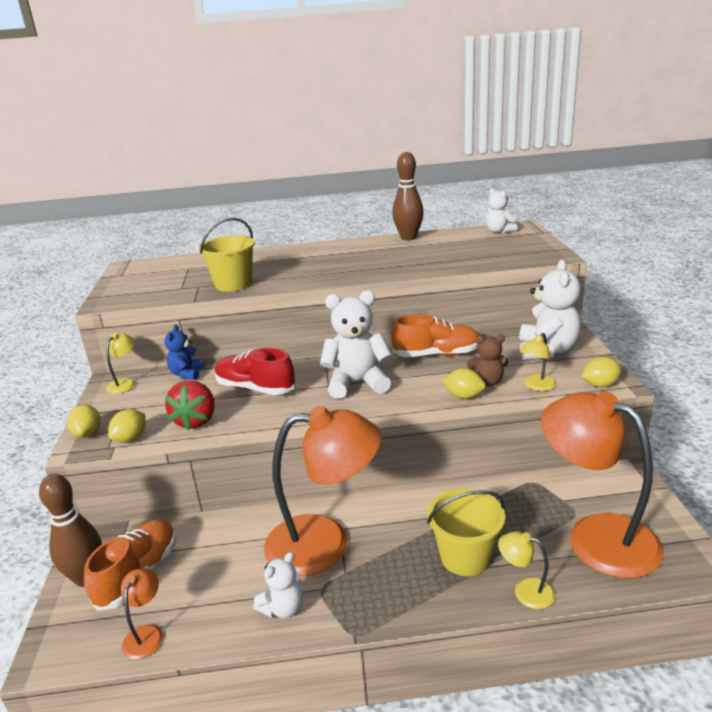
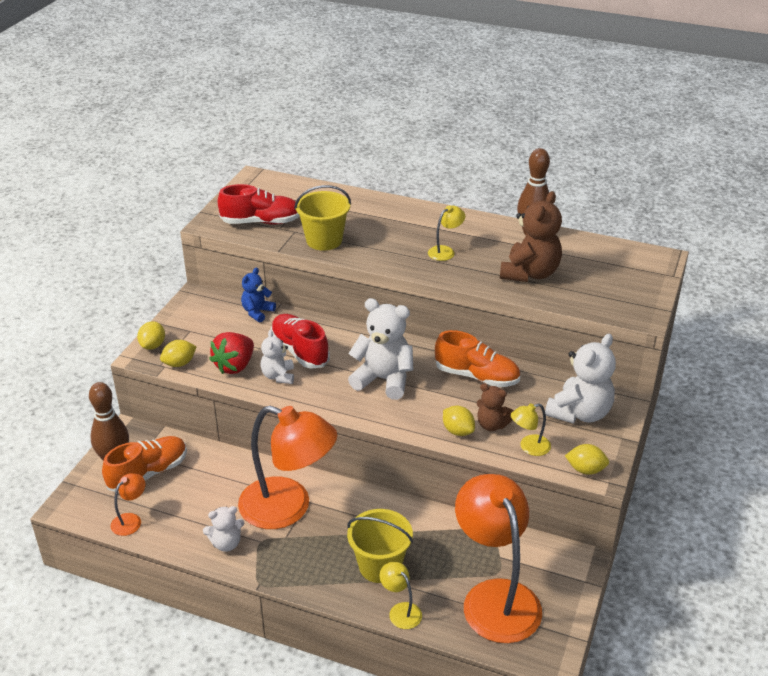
camera: 25 degrees right, 10 degrees up
(125, 383) = (205, 303): yellow lamp -> yellow lamp (445, 251)
(158, 289) = (261, 222): none -> red shoe
(437, 257) = (530, 273): none -> brown teddy bear
(499, 231) = (630, 257): white teddy bear -> white teddy bear (278, 376)

